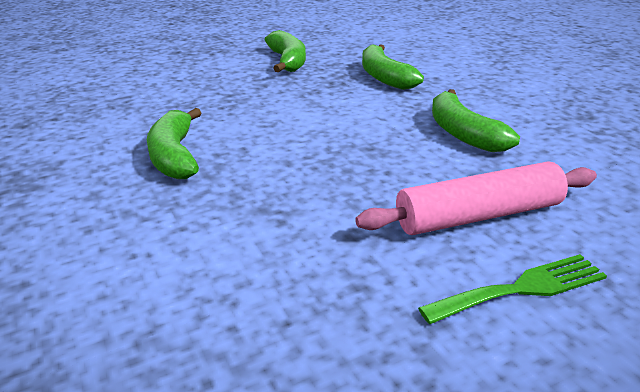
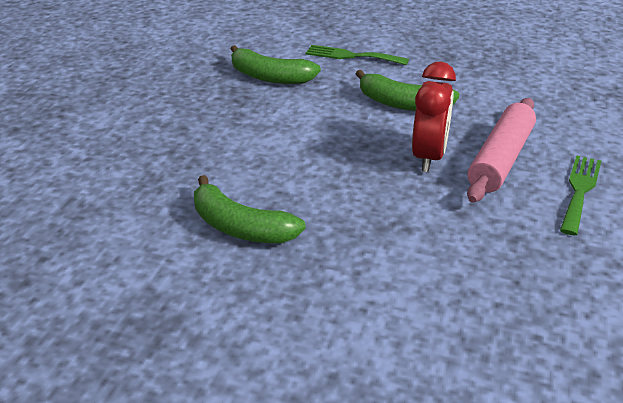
camera: 45 degrees left, 5 degrees up
(288, 61) = (158, 94): green banana -> none
(407, 180) = (429, 157): none -> red clock
(482, 85) = (351, 56): none -> green fork

